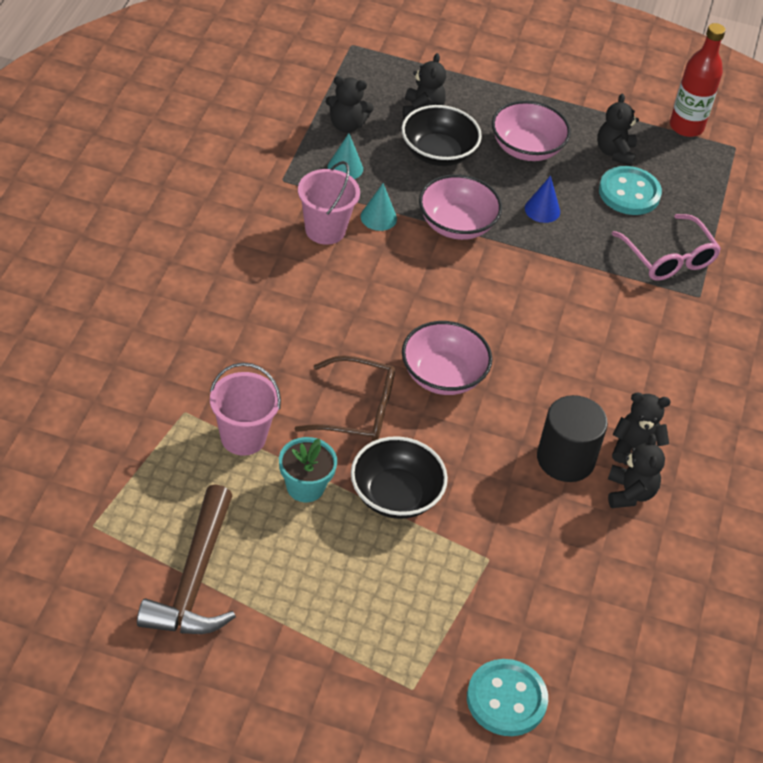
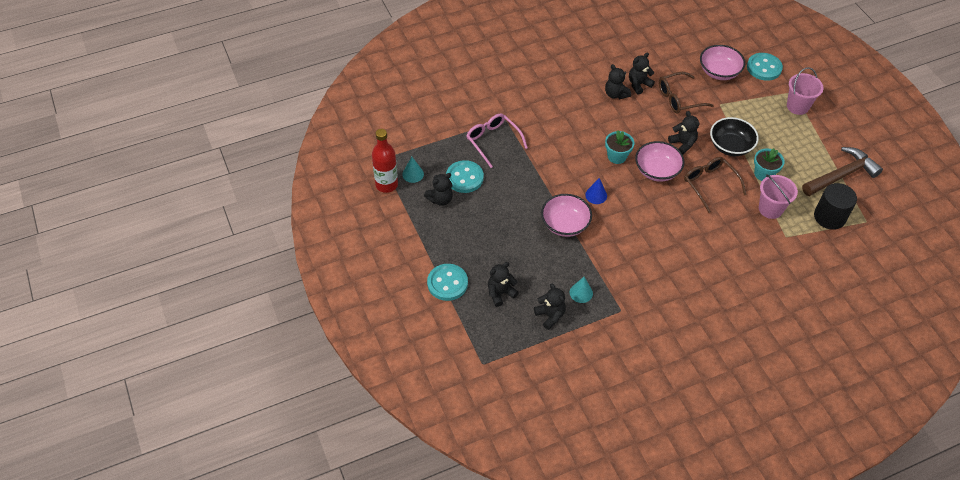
camera: 125 degrees left, 5 degrees up
(325, 230) = (630, 269): pink bucket -> pink bucket (797, 106)
(378, 217) = (597, 255): turquoise cone -> turquoise cone (413, 174)
(438, 153) = (524, 264): black bowl -> none
(459, 444) = (682, 144): none -> black teddy bear
(483, 84) = (447, 283): none -> turquoise button
(513, 355) = (617, 156): none -> turquoise flower pot
(526, 148) = (478, 233): pink bowl -> pink bowl (719, 72)
(542, 210) = (515, 201): blue cone -> blue cone (596, 195)
(552, 518) = (679, 98): none -> brown glasses
(565, 459) = (647, 110): black cylinder -> black cylinder (829, 217)
(668, 258) = (493, 141): pink glasses -> pink glasses turned 60 degrees counterclockwise

